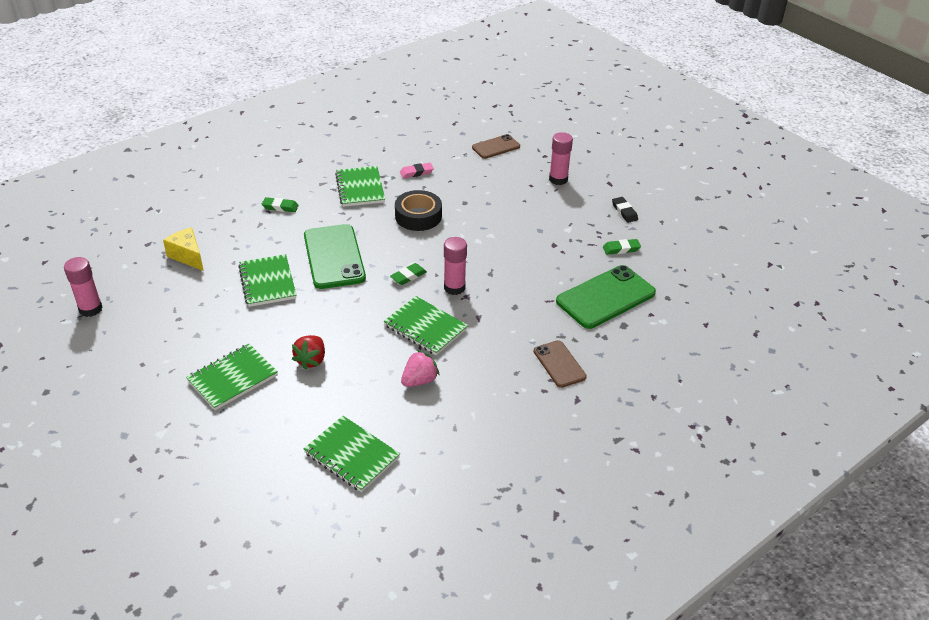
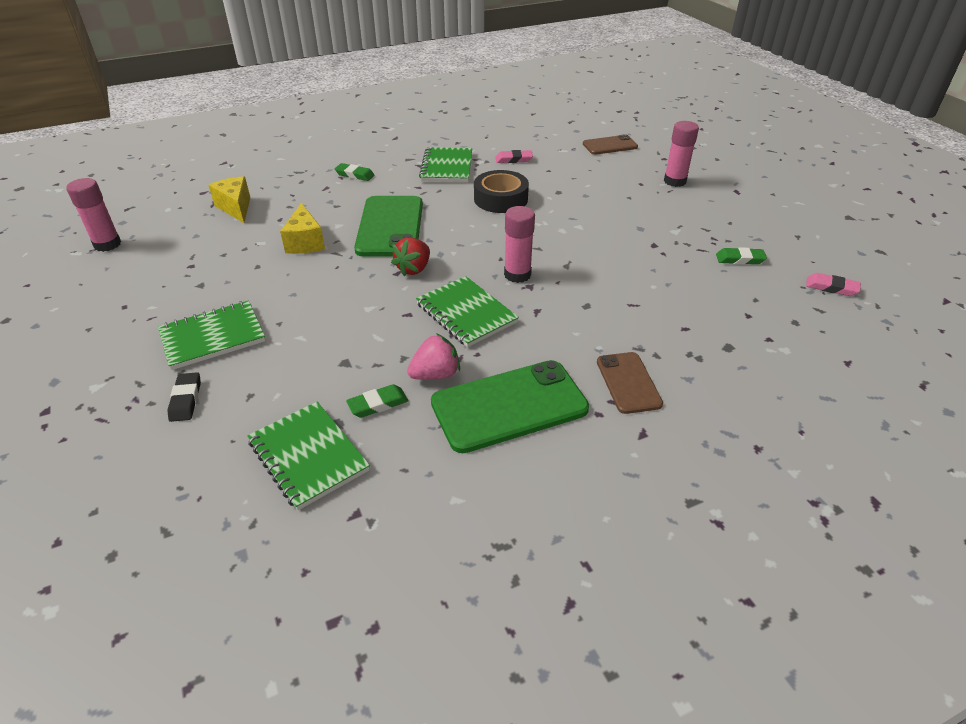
camera: 15 degrees right, 0 degrees up
(267, 282) = (305, 242): green notebook -> yellow cheese
(311, 360) = (313, 330): red strawberry -> red strawberry (414, 269)
(408, 276) = (467, 256): green eraser -> green eraser (378, 404)
(605, 297) = (709, 310): green phone -> green phone (509, 406)
(624, 212) = (750, 221): black eraser -> black eraser (186, 400)
(690, 264) = (831, 287): none -> pink eraser

